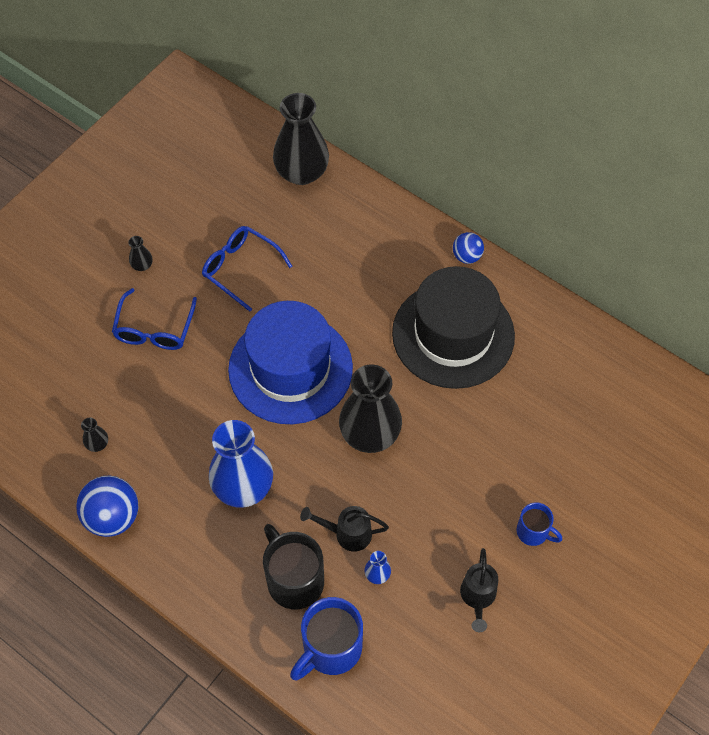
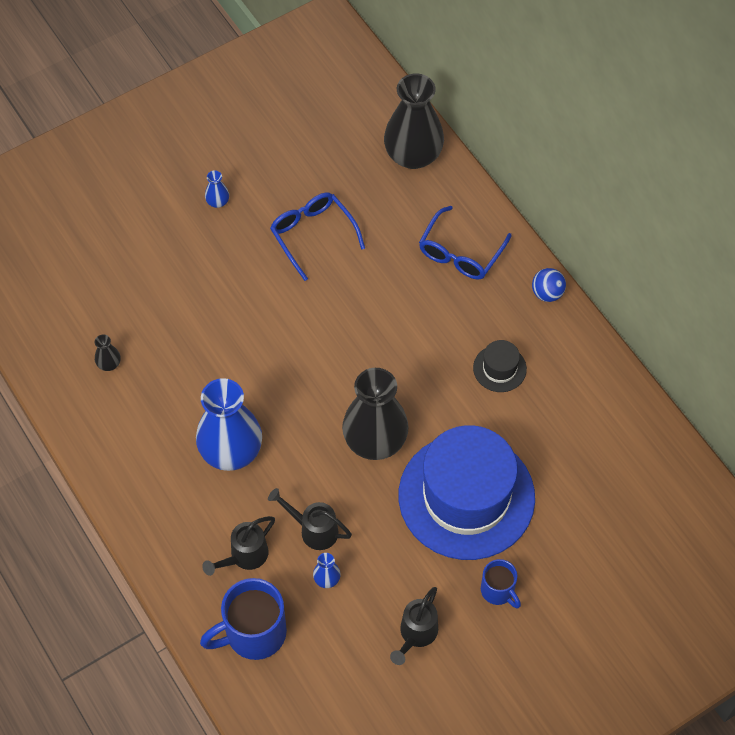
camera: 20 degrees right, 0 degrees up
(112, 517) = (97, 438): blue ball -> none
(142, 265) = (217, 202): black vase -> blue vase
(154, 329) = (205, 269): blue glasses -> blue glasses (460, 253)
(290, 368) = (322, 350): blue hat -> blue hat (466, 496)
(294, 580) = (245, 556): black mug -> black watering can
(453, 334) = (499, 368): black hat -> black hat, size x0.41

